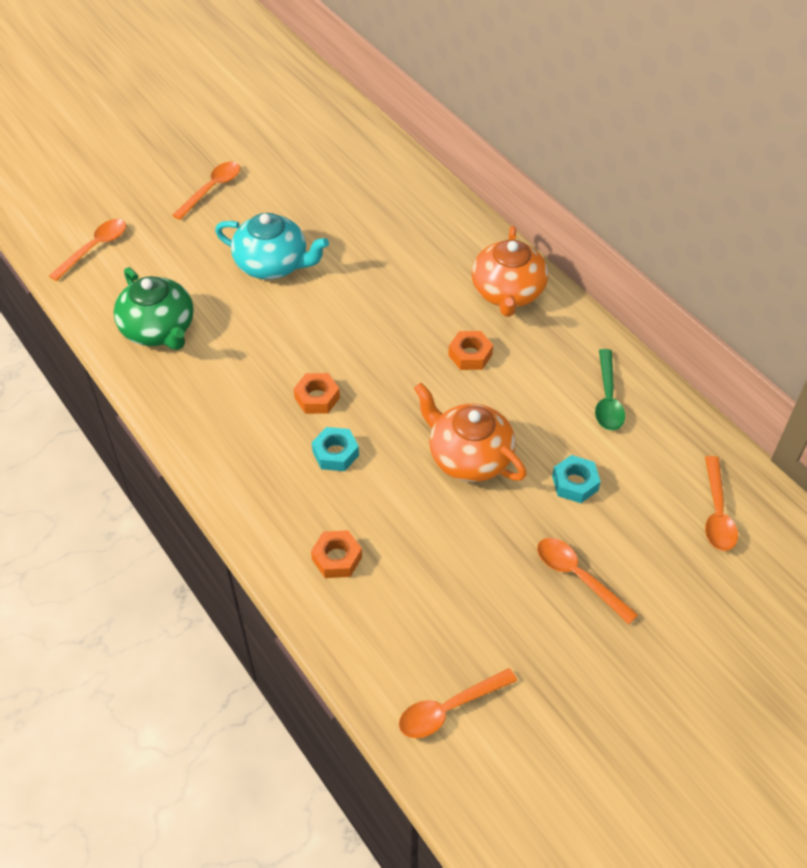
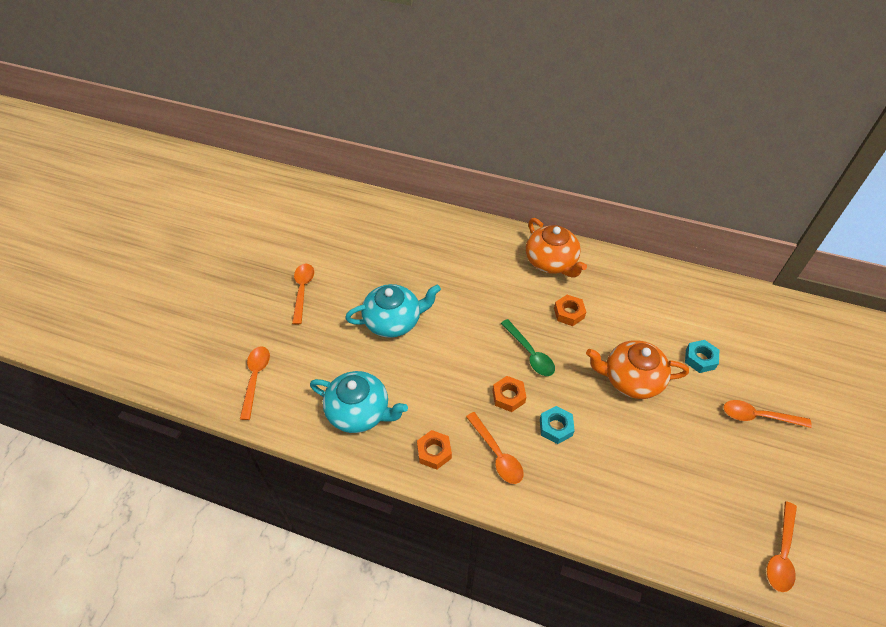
camera: 35 degrees left, 0 degrees up
(159, 329) = (359, 412): green teapot -> turquoise teapot
(337, 558) = (625, 499): orange nut -> orange nut (434, 452)
(607, 399) = (665, 296): green spoon -> green spoon (530, 353)
(717, 513) = (781, 331): orange spoon -> orange spoon (497, 454)

